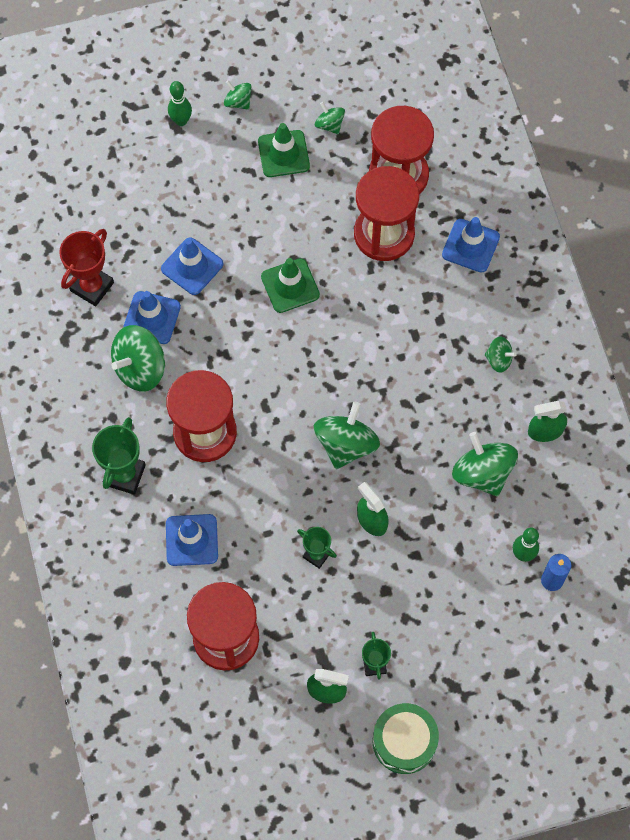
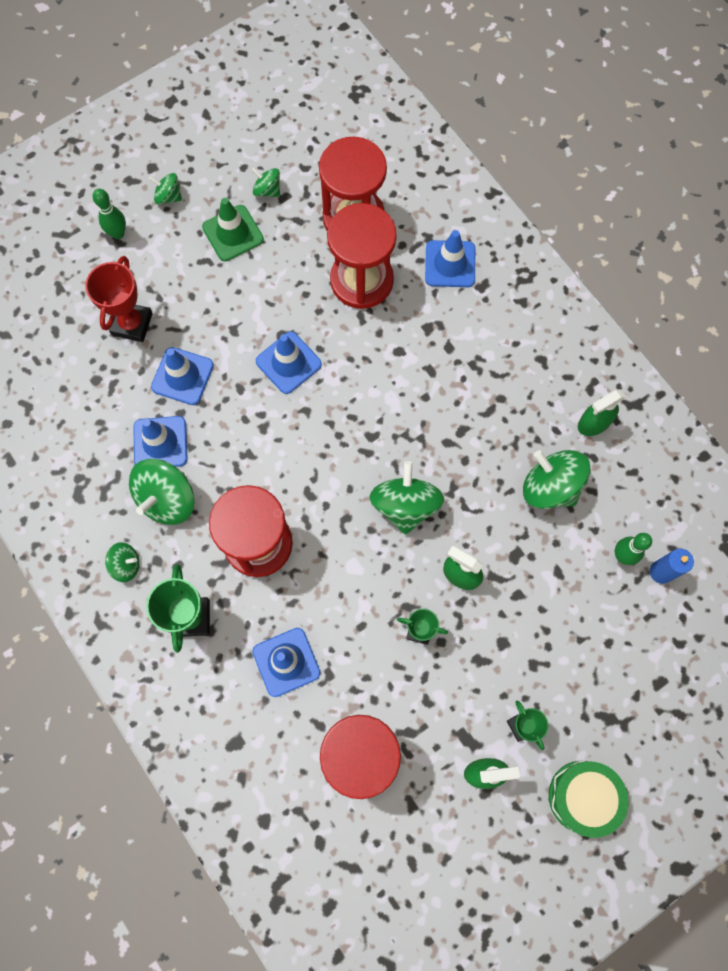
camera: 20 degrees left, 5 degrees up
(92, 286) = (87, 431): red trophy -> red trophy (132, 324)
(290, 286) = (288, 363): green traffic cone -> blue traffic cone
(498, 359) = (521, 367): green spinning top -> green spinning top (126, 565)

